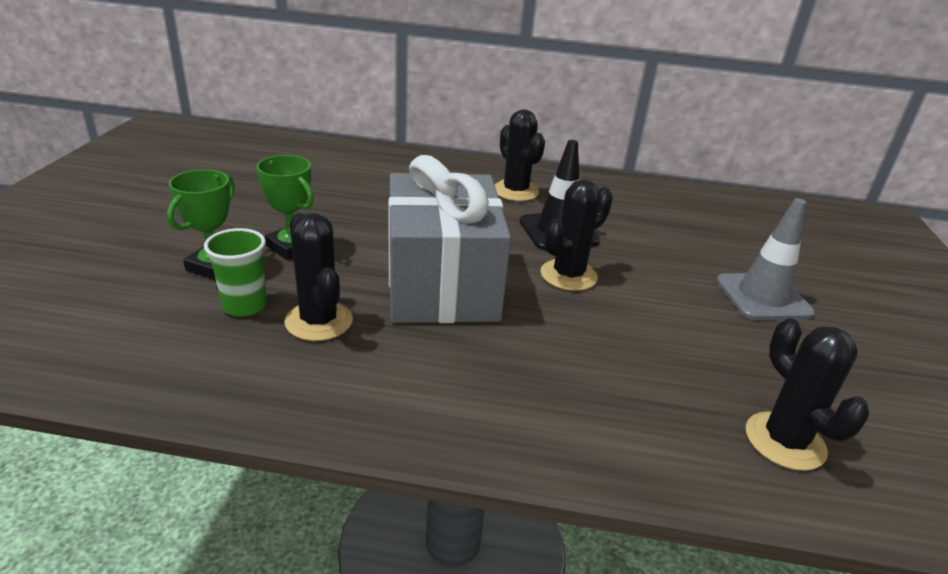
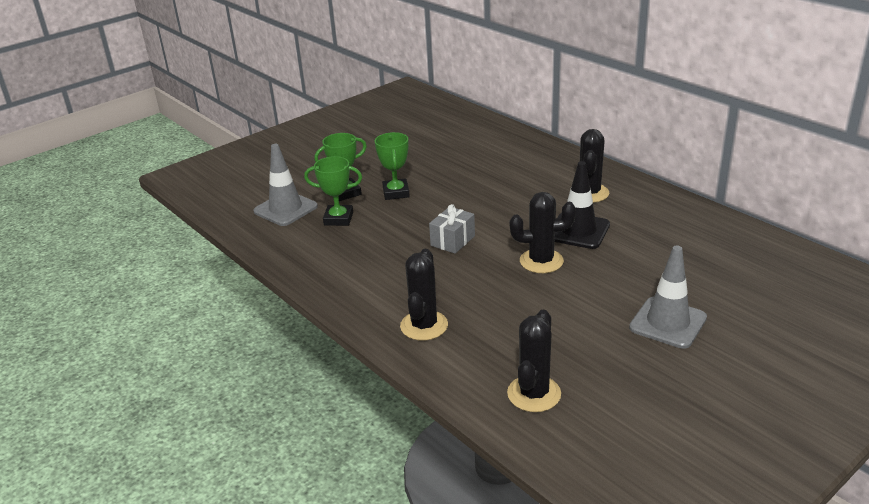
camera: 45 degrees right, 0 degrees up
(133, 318) = (285, 209): none -> grey traffic cone
(244, 306) = (338, 219): green cup -> green trophy
(319, 321) = (364, 239): black cactus -> black cactus (424, 326)
(441, 284) = (452, 241): grey gift -> grey gift, size x0.42

